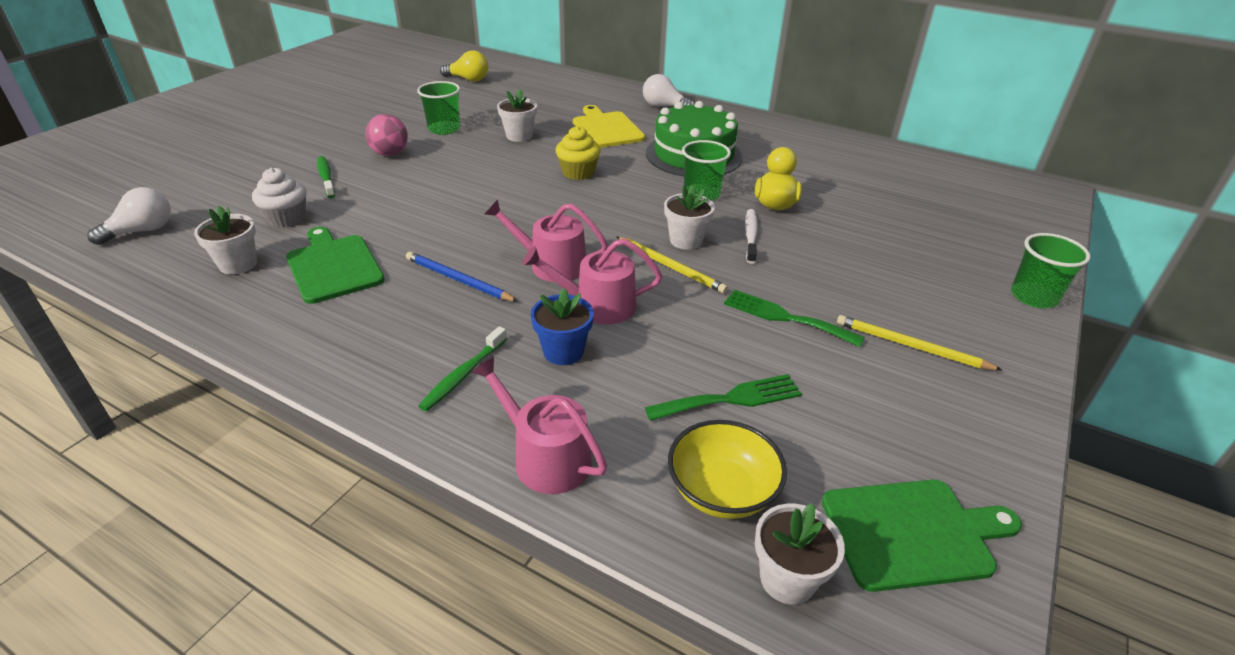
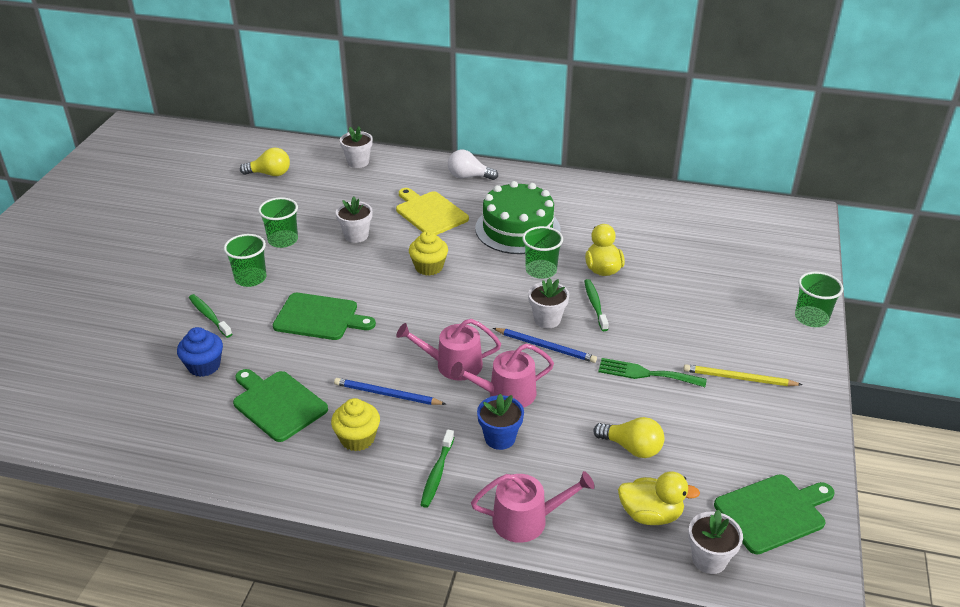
camera: 15 degrees left, 0 degrees up
(142, 231) = (83, 405): white light bulb -> none
(238, 264) = (195, 419): white flower pot -> white flower pot (358, 162)
(287, 218) = (204, 366): white cupcake -> blue cupcake
(390, 154) = (250, 278): pink ball -> green cup
(395, 317) = (357, 438): none -> yellow cupcake
(434, 197) = (319, 317): none -> green cutting board
(545, 457) = (527, 520): pink watering can -> pink watering can turned 150 degrees clockwise
(670, 267) = (546, 347): yellow pencil -> blue pencil
(722, 491) = (650, 514): yellow bowl -> yellow duck
(731, 399) = (632, 448): green fork -> yellow light bulb
(750, 236) = (595, 305): white toothbrush -> green toothbrush

